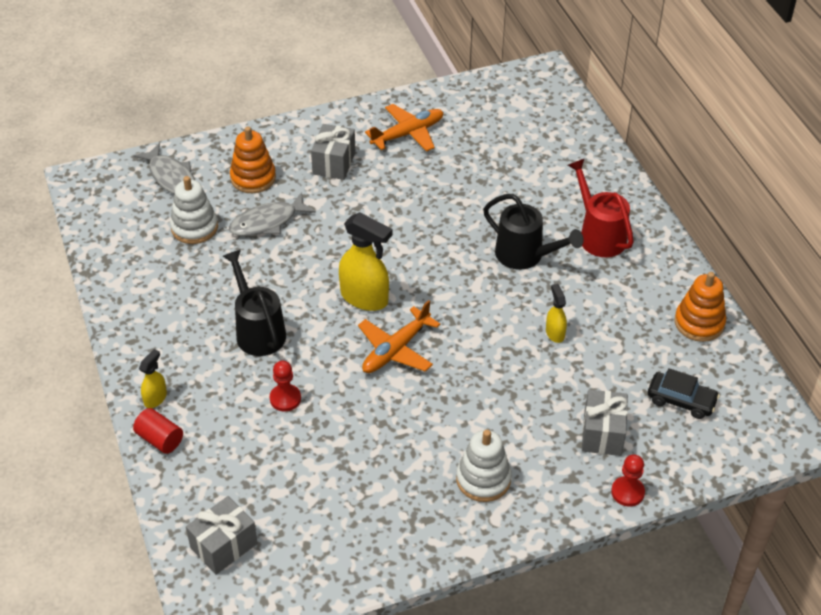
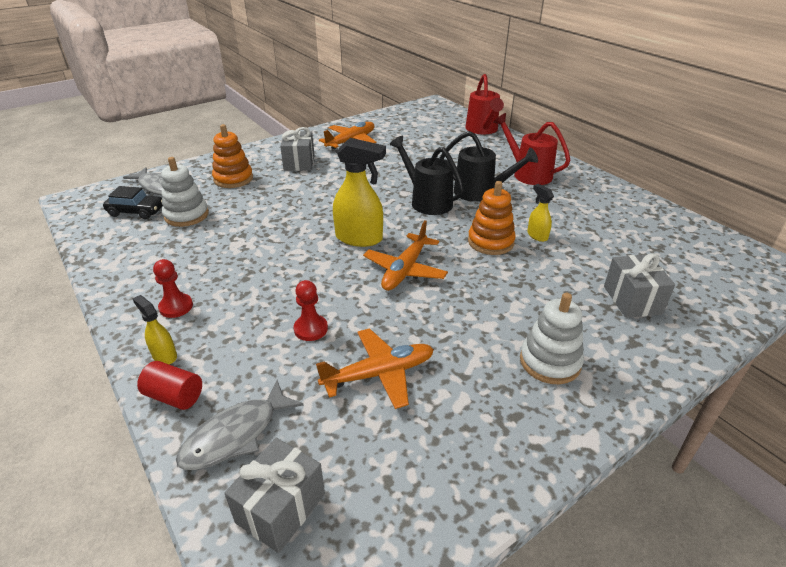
camera: 15 degrees left, 10 degrees down
(155, 398) = (164, 355): yellow spray bottle -> yellow spray bottle turned 60 degrees counterclockwise
(257, 330) = (265, 278): black watering can -> black watering can (426, 201)
(267, 222) = (253, 203): grey fish -> grey fish (236, 435)
(330, 457) = (378, 374): none -> orange plane
(585, 142) = (483, 130): none -> red watering can
(627, 492) = (694, 344): red pawn -> red pawn (176, 307)
(681, 400) = (676, 263): black car -> black car (136, 211)
(699, 323) = (644, 211): orange stacking toy -> orange stacking toy (490, 242)

